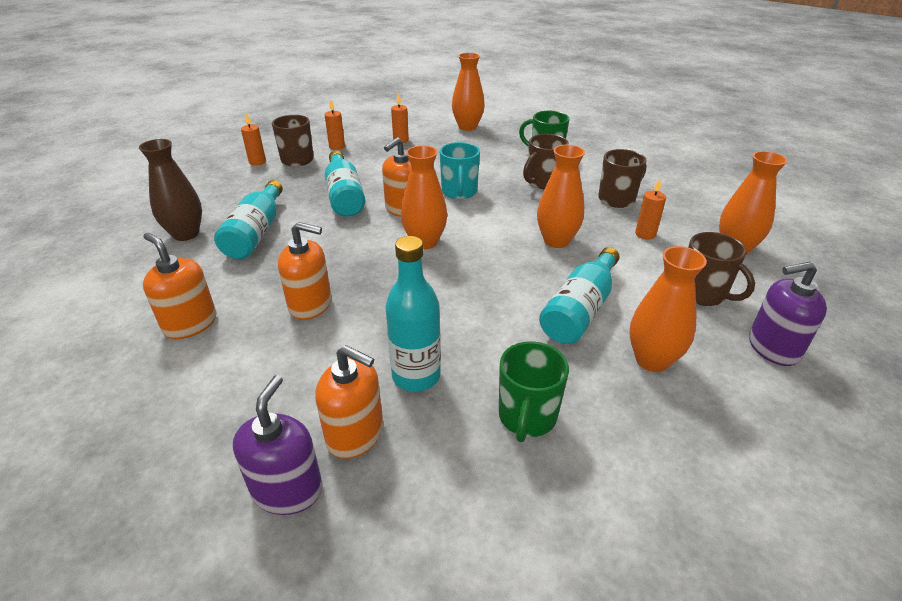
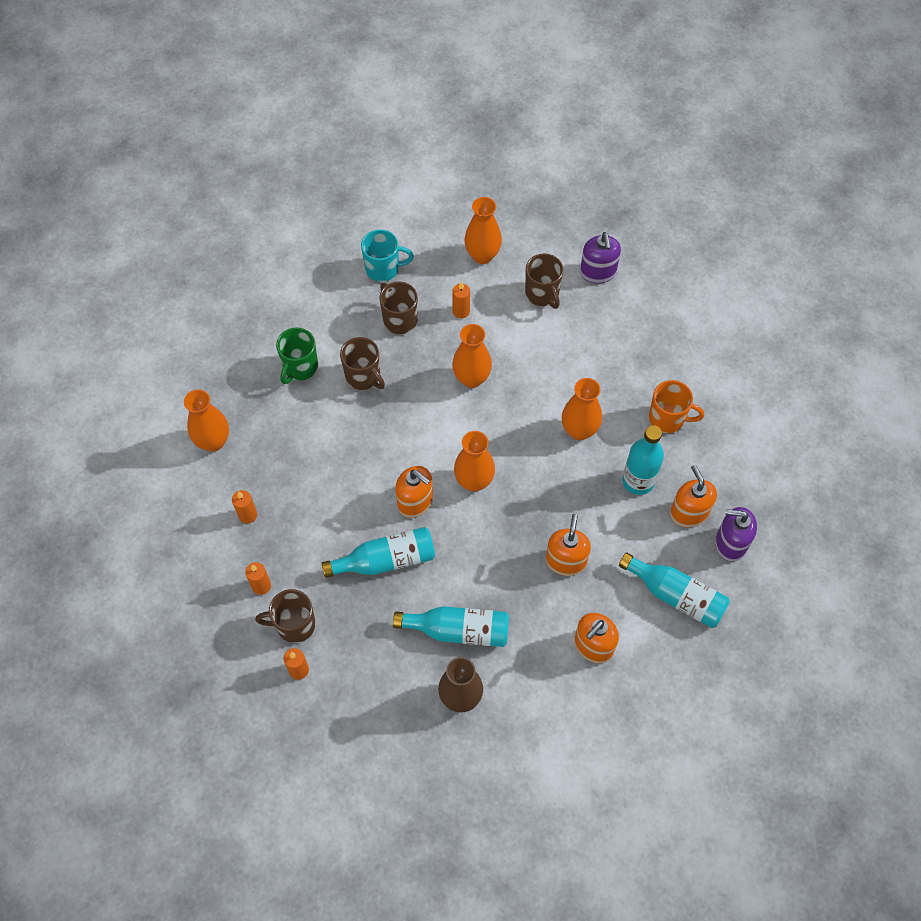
camera: 90 degrees left, 25 degrees up
(355, 434) = (689, 513): orange soap dispenser -> orange soap dispenser turned 45 degrees counterclockwise
(459, 192) = (382, 452): turquoise mug -> turquoise mug (383, 269)
(527, 417) = (667, 419): green mug -> orange mug
(580, 309) = (564, 375): turquoise bottle -> turquoise bottle (676, 596)
(652, 360) = (613, 342): orange vase -> orange vase (579, 430)
(703, 294) = (542, 294): brown mug -> brown mug turned 105 degrees clockwise

